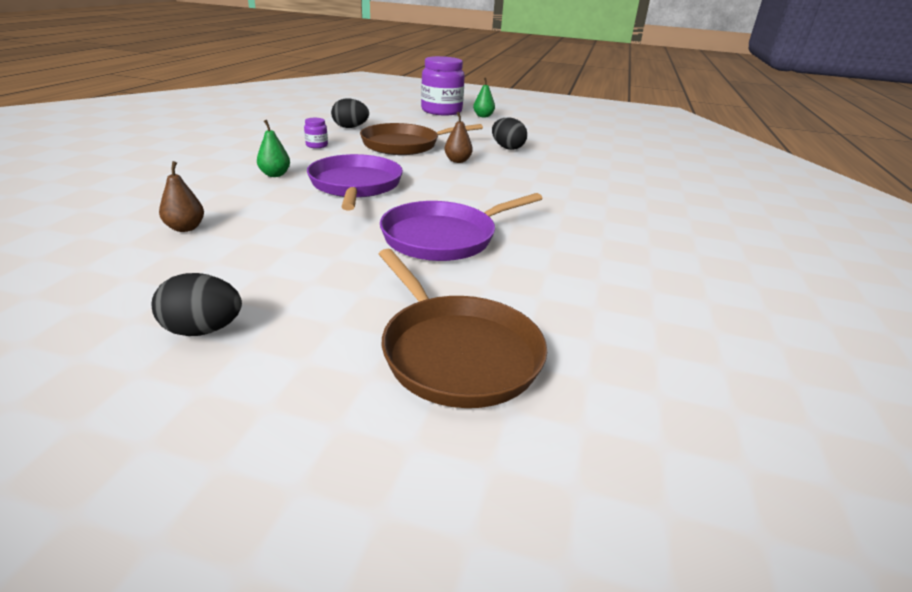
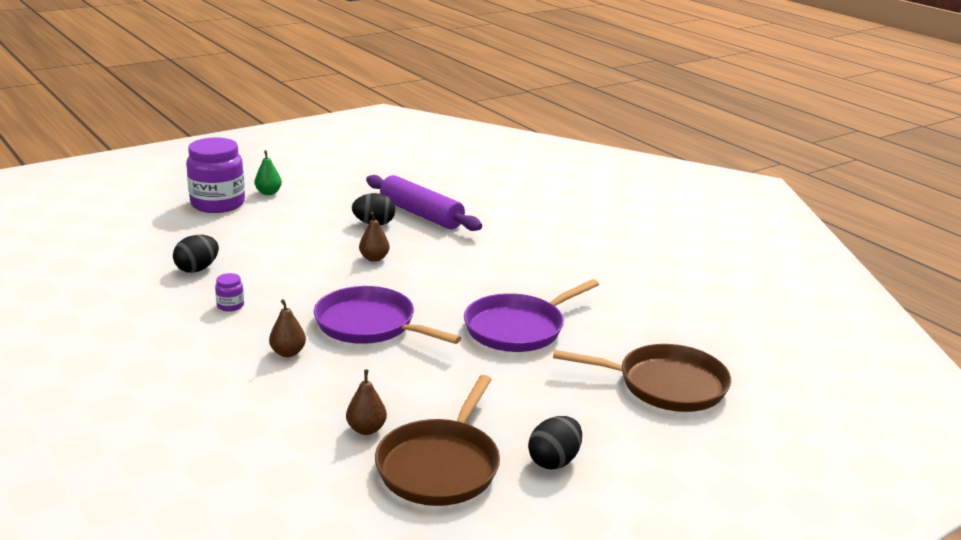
camera: 50 degrees left, 5 degrees down
(275, 174) = (288, 353): green pear -> brown pear
(404, 145) = (296, 264): brown pan -> brown pan (440, 466)
(443, 237) = (518, 328): purple pan -> purple pan turned 45 degrees clockwise
(555, 155) = (421, 214): none -> purple rolling pin

